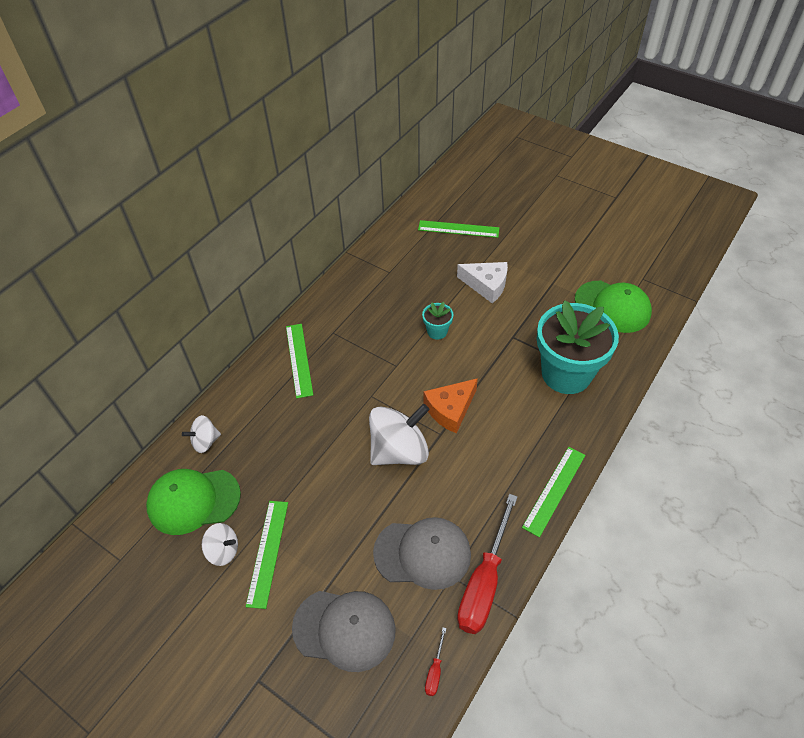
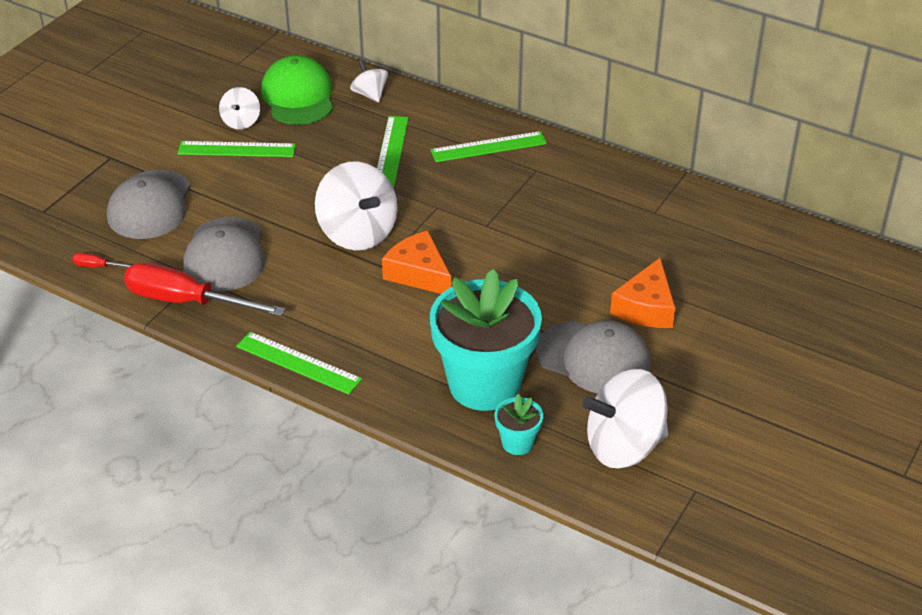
camera: 85 degrees right, 10 degrees down
(437, 331) = (548, 260): turquoise flower pot -> turquoise flower pot (517, 443)
(458, 229) = (763, 278): green ruler -> green ruler (391, 151)
(486, 285) = (646, 307): white cheese -> orange cheese
(536, 315) = (593, 358): none -> grey cap
(612, 306) = (624, 446): green cap -> white spinning top

